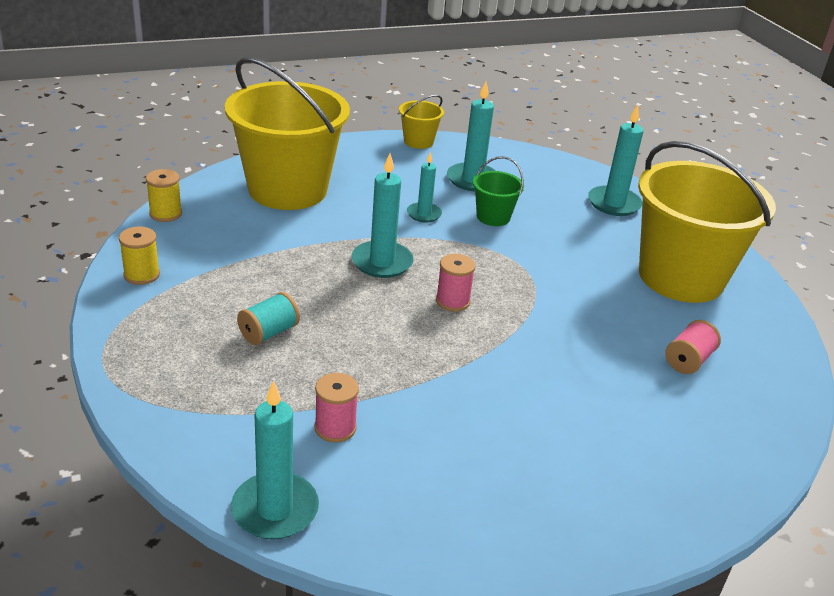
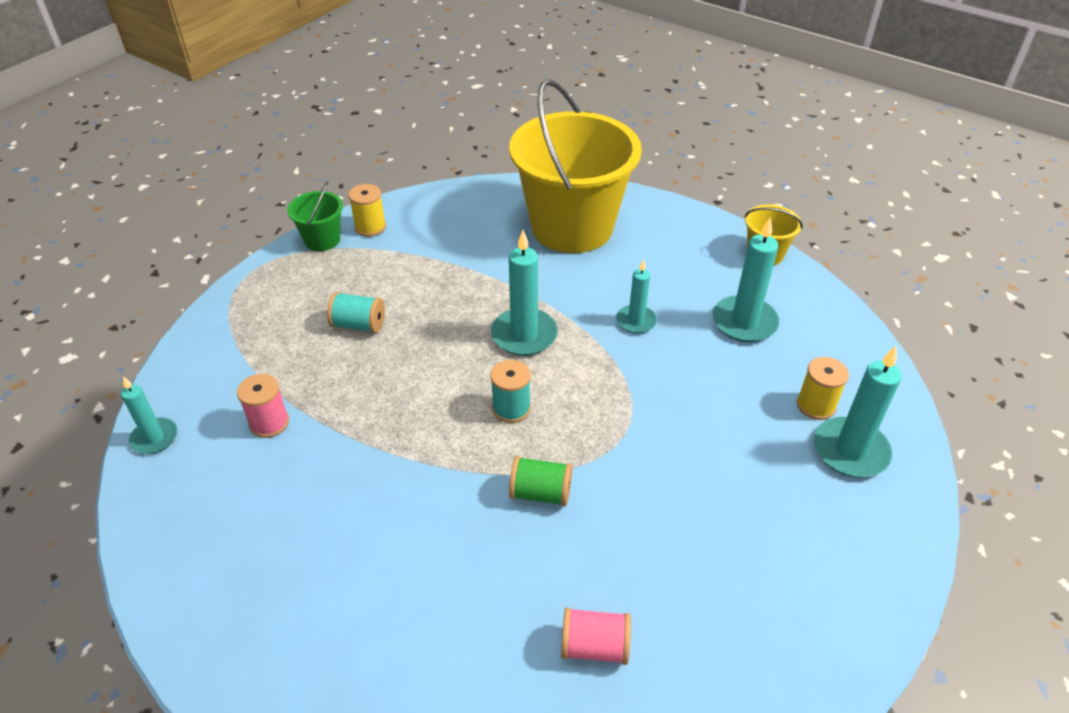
camera: 60 degrees right, 10 degrees up
(165, 214) = (460, 192): yellow spool -> yellow spool (815, 405)
(275, 509) = (154, 438): turquoise candle -> turquoise candle, size x0.62
(452, 301) = (511, 408): pink spool -> turquoise spool
(493, 217) = (692, 368): green bucket -> green bucket (322, 240)
(546, 325) = (540, 493): none -> green spool
(681, 277) = (762, 576): yellow bucket -> none

